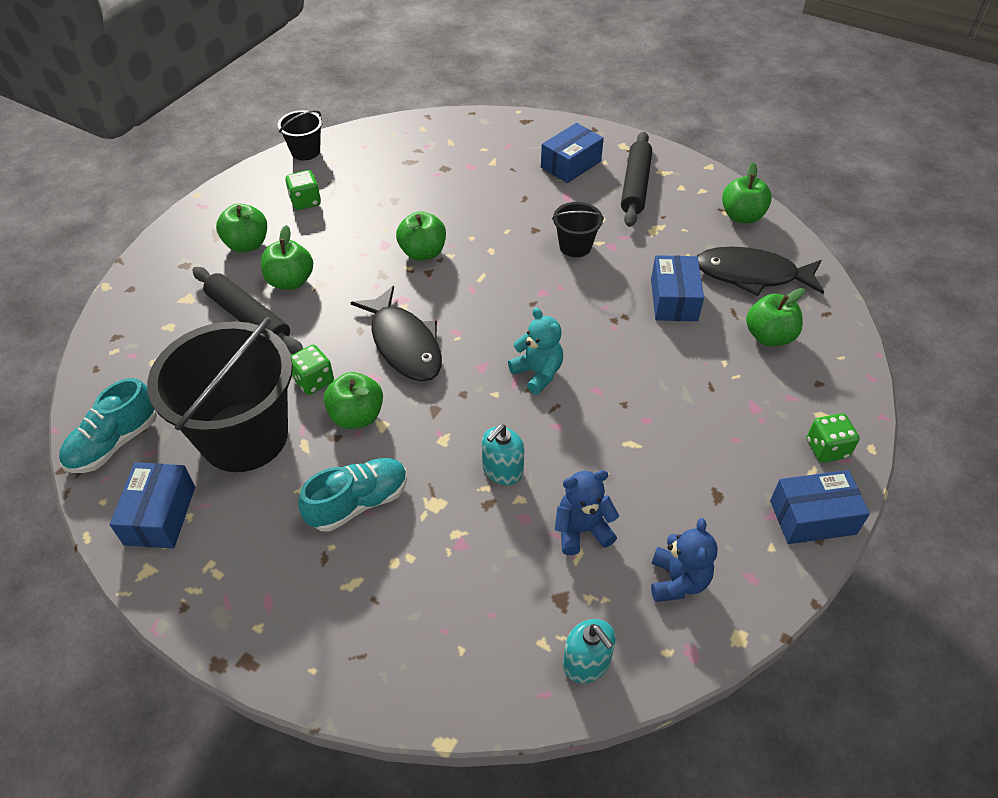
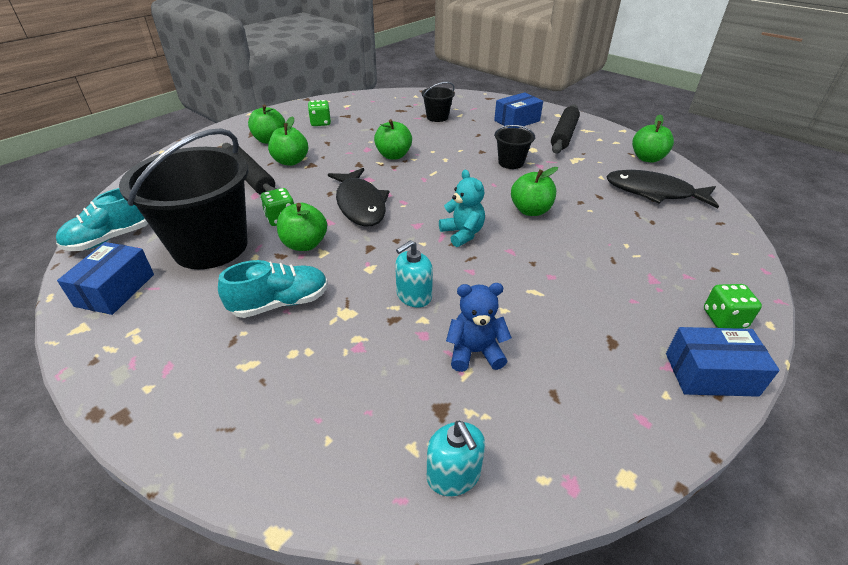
camera: 10 degrees right, 10 degrees down
(305, 151) = (331, 100): black bucket -> black bucket (437, 117)
(674, 300) = (586, 201): blue box -> none
(677, 581) = (564, 411): blue teddy bear -> none
(769, 336) = (668, 232): green apple -> green apple (530, 210)

